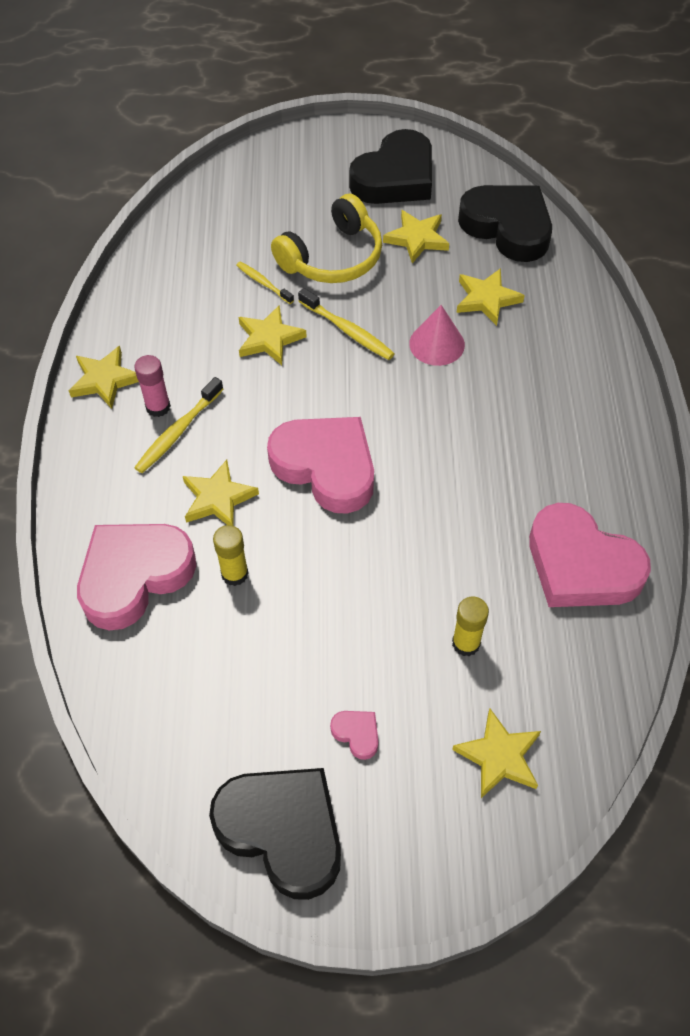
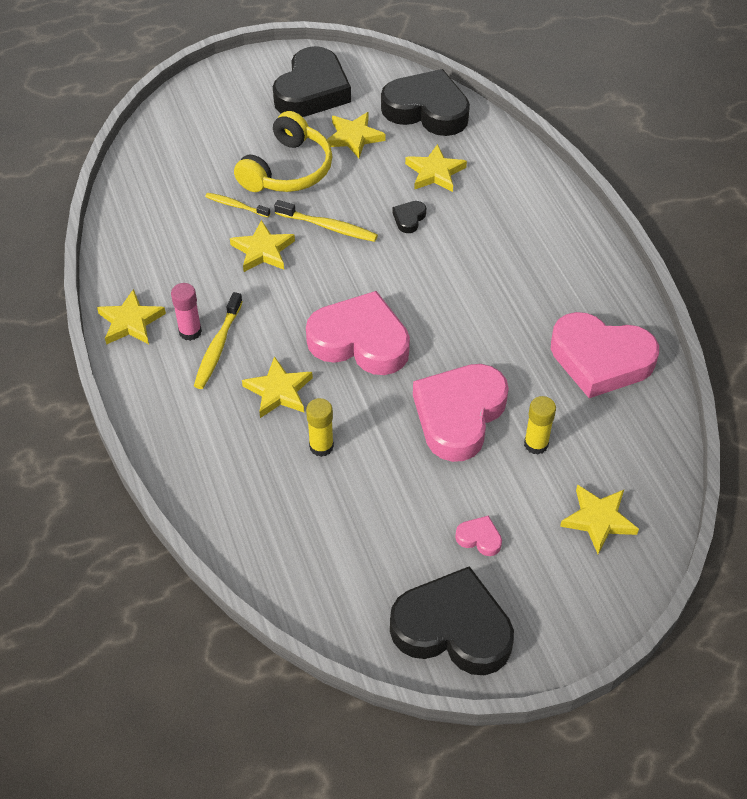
camera: 20 degrees left, 5 degrees down
(134, 576) = (235, 473): pink heart -> pink heart (459, 415)
(437, 344) = (409, 219): pink cone -> black heart

